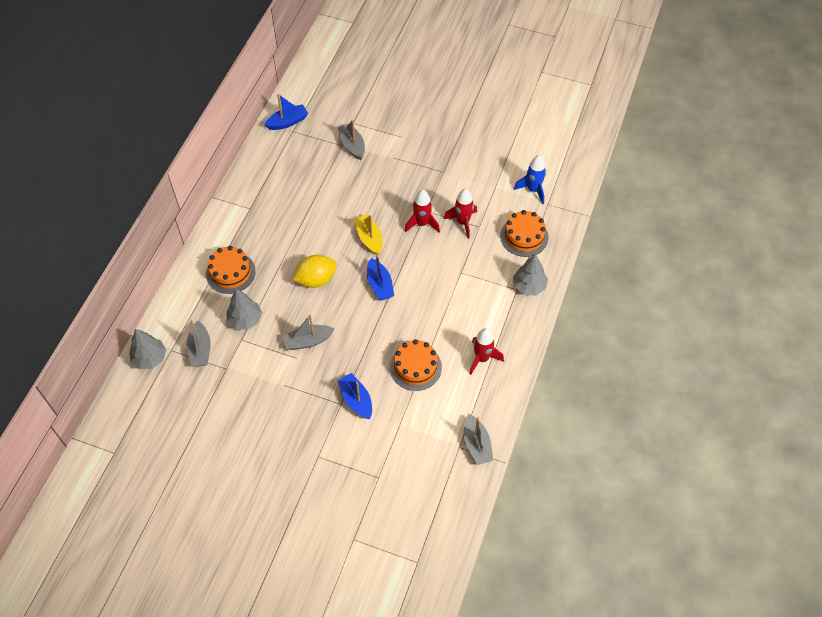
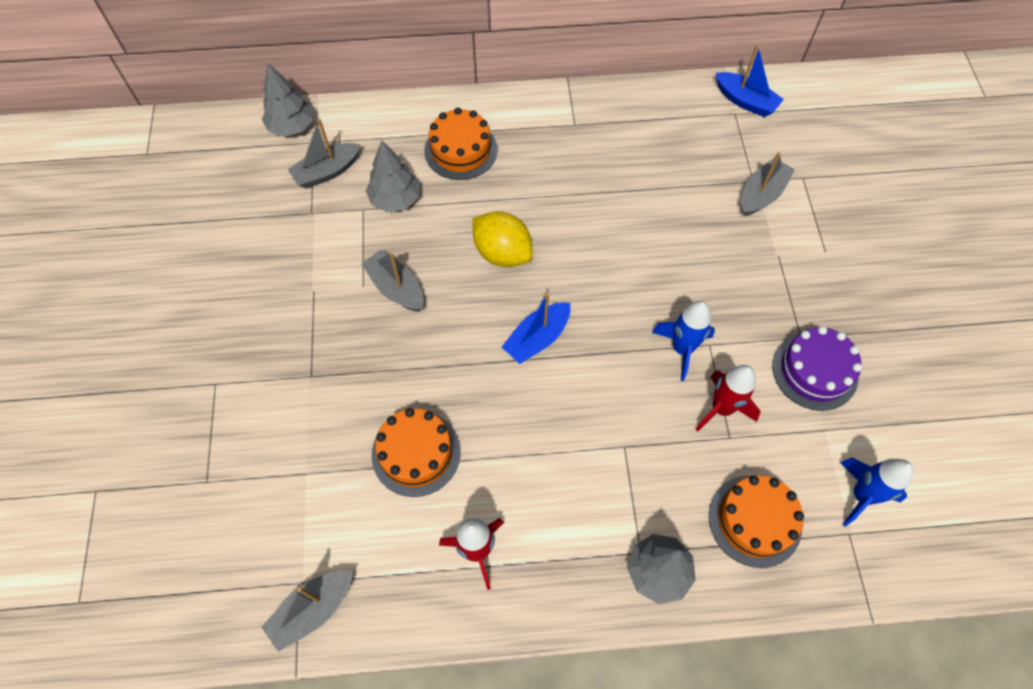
camera: 65 degrees right, 5 degrees up
(356, 400) = (325, 394): blue boat -> none
(369, 238) = (611, 289): yellow boat -> none
(422, 224) = (682, 349): red rocket -> blue rocket
(464, 175) = (814, 371): none -> purple cake

